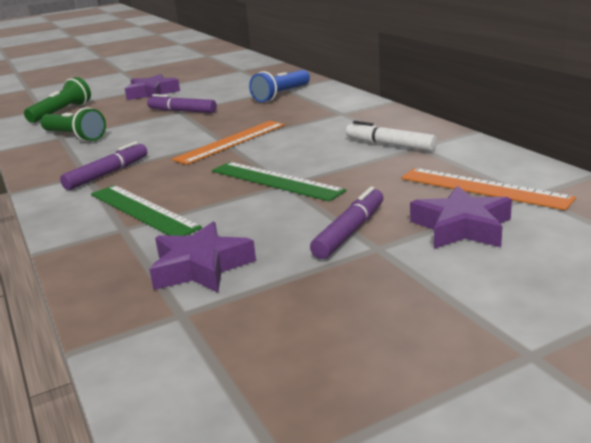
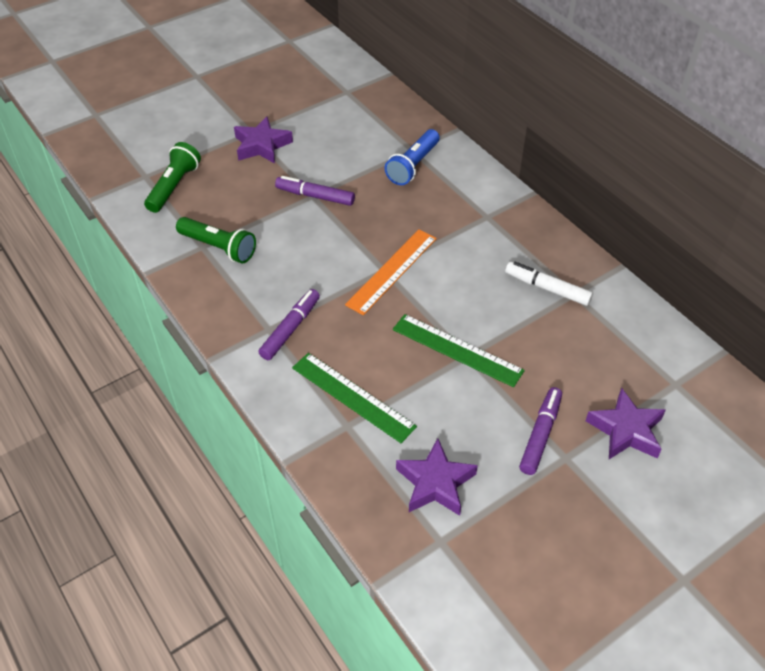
camera: 10 degrees left, 25 degrees up
(483, 188) = (637, 370): orange ruler -> none

